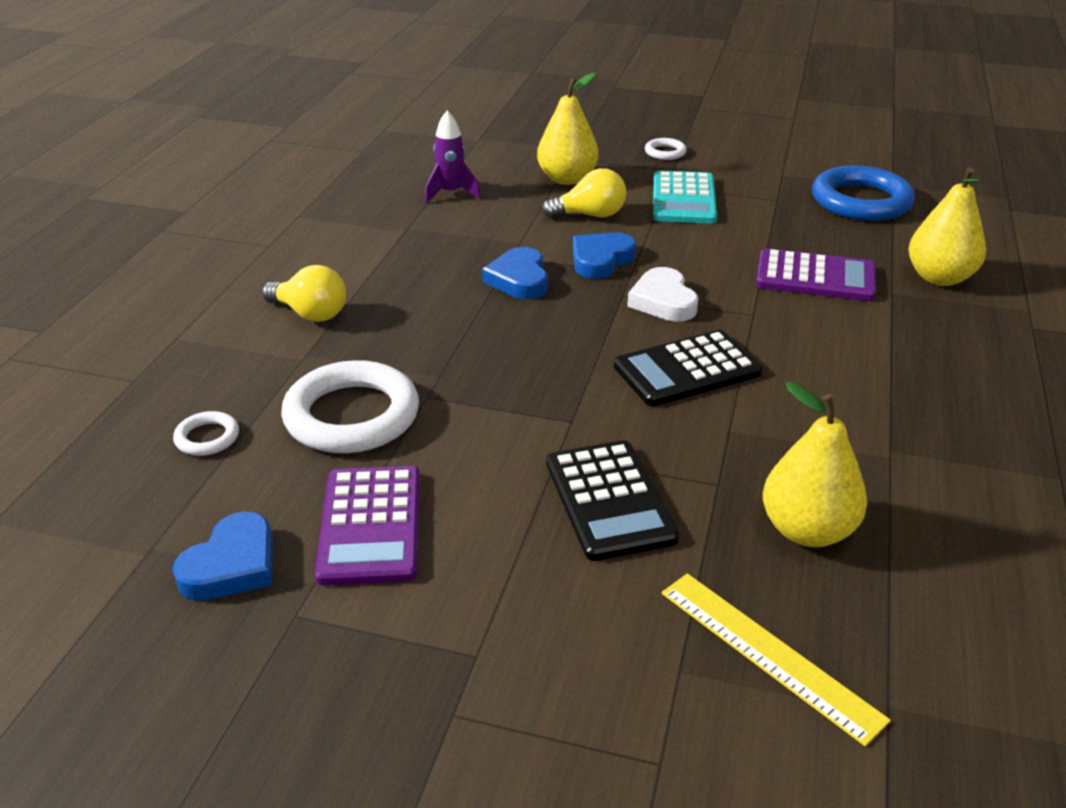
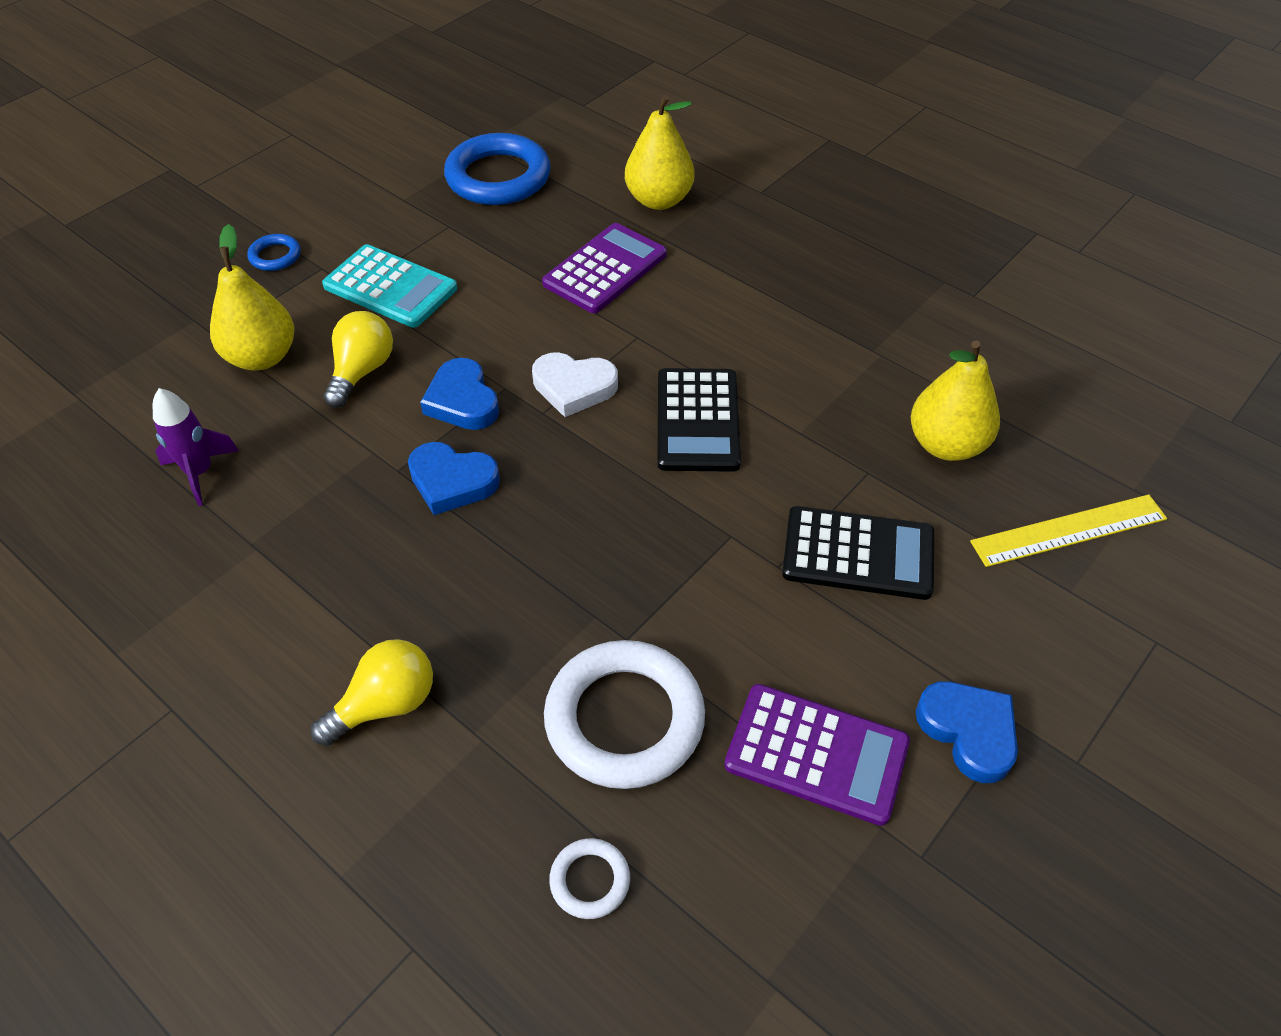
camera: 65 degrees left, 15 degrees up
(232, 565) = (828, 900): blue heart -> blue heart (968, 732)
(665, 152) = (275, 256): white ring -> blue ring

